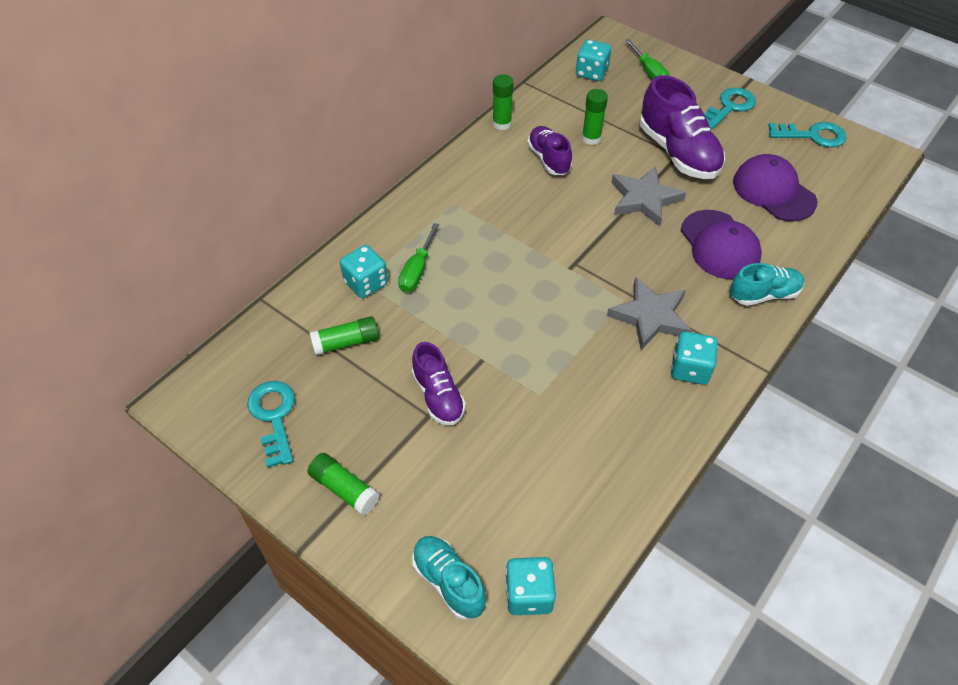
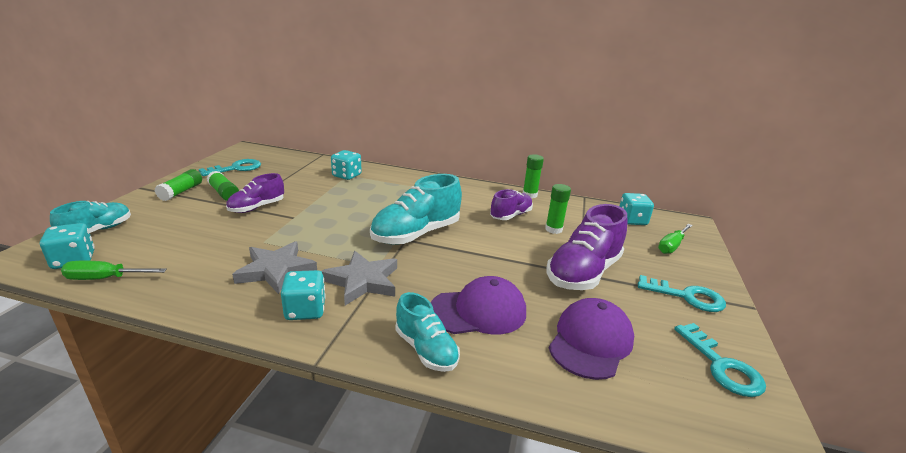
camera: 65 degrees right, 25 degrees down
(346, 342) = (296, 177): green glue stick -> green glue stick (224, 193)
(417, 270) = (366, 187): green screwdriver -> green screwdriver (106, 278)
(566, 251) = (416, 234): none -> turquoise shoe
(644, 199) = (504, 262): grey star -> grey star (276, 270)
(720, 245) = (478, 311): purple cap -> purple cap turned 150 degrees counterclockwise

